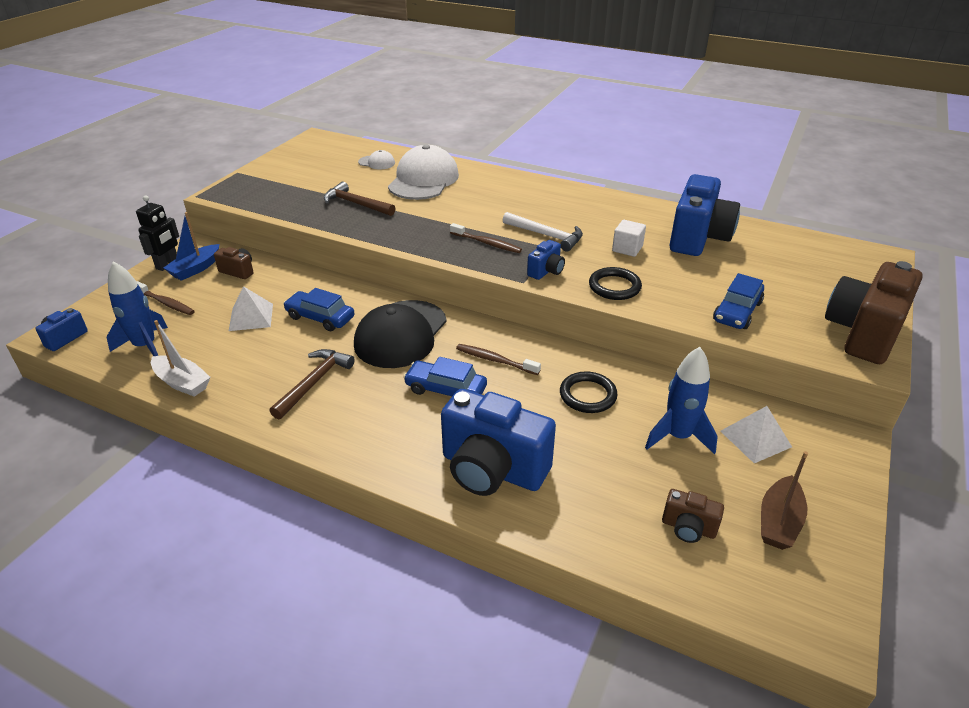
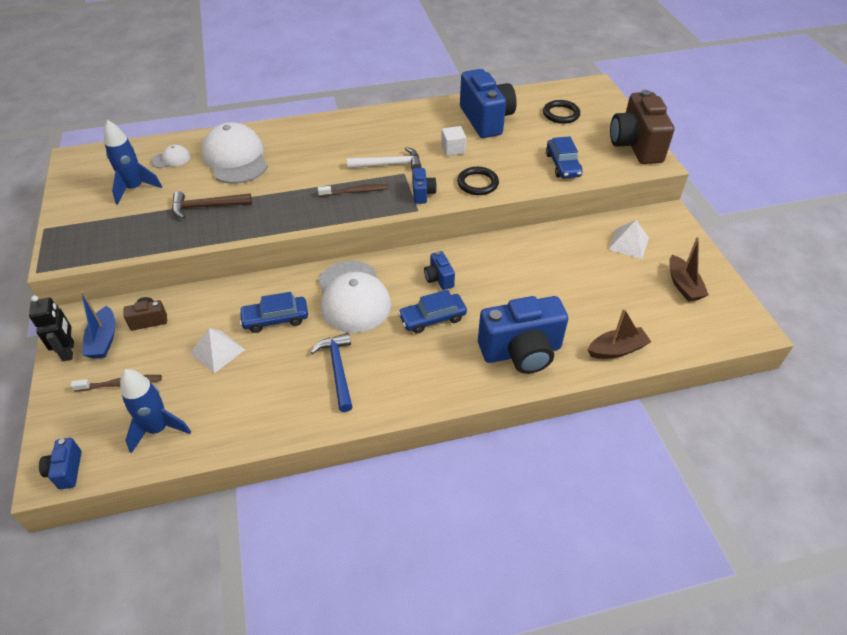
camera: 40 degrees left, 10 degrees up
(182, 383) = (235, 435): white boat -> none
(314, 382) = (338, 369): brown hammer -> blue hammer
(400, 334) = (353, 297): black cap -> white cap
(495, 360) = (439, 279): brown toothbrush -> blue camera
(588, 395) = (519, 269): black ring -> black ring (561, 114)
(602, 534) = (617, 349): none -> brown boat
(678, 436) = (592, 266): blue rocket -> blue rocket (135, 188)
(688, 528) = (650, 317): brown camera -> none

